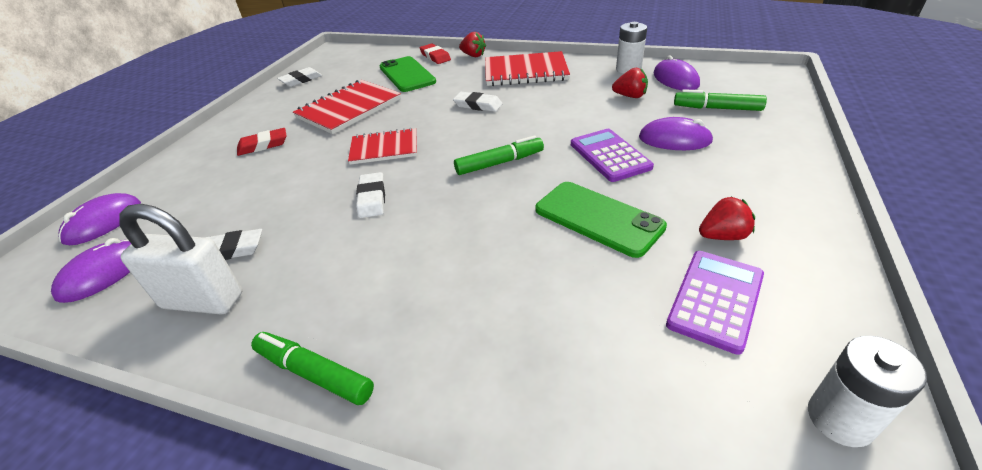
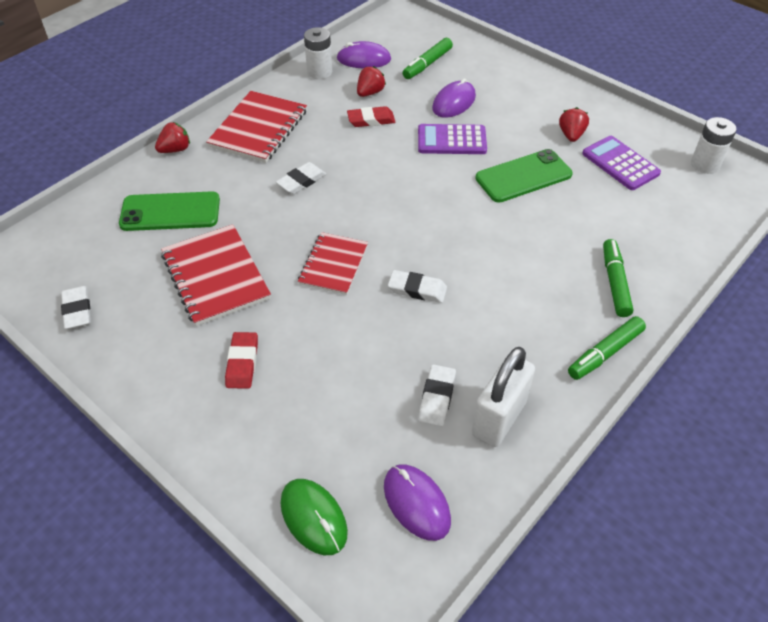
camera: 70 degrees left, 10 degrees up
(103, 222) = (313, 517): purple mouse -> green mouse
(435, 57) = (143, 178): red eraser -> red eraser (371, 120)
(499, 163) = (418, 199): green marker -> green marker (614, 282)

